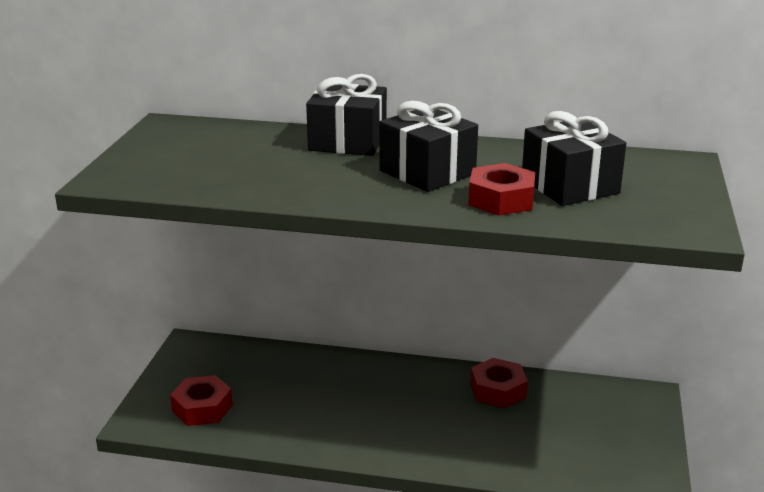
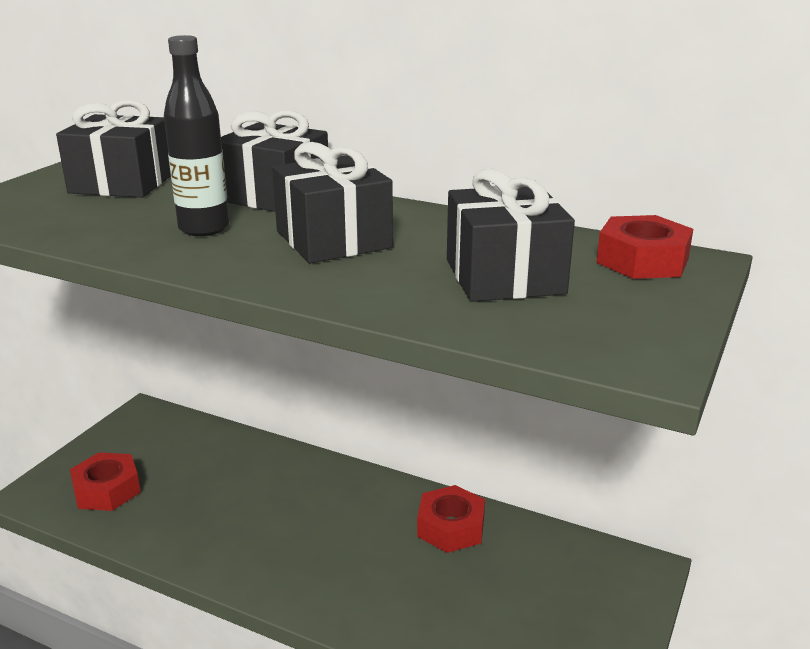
camera: 15 degrees right, 0 degrees up
(211, 143) = (122, 183): none -> black gift
(321, 174) = (204, 228): none -> black bottle
(501, 200) = (395, 284): red nut -> red nut (642, 260)

